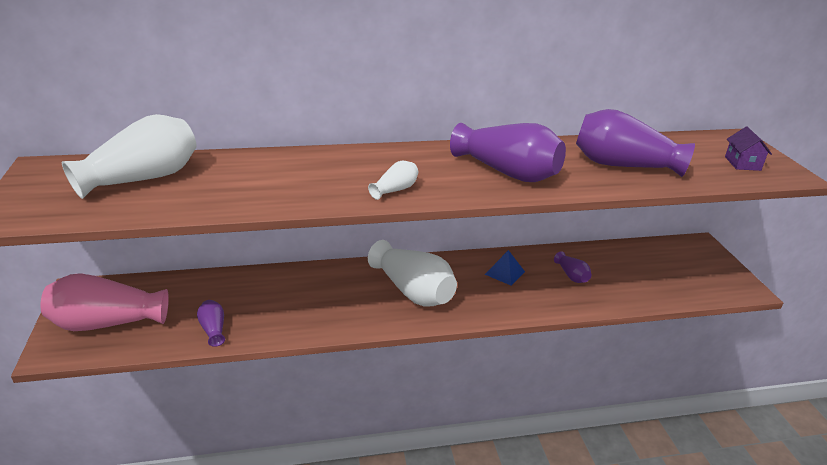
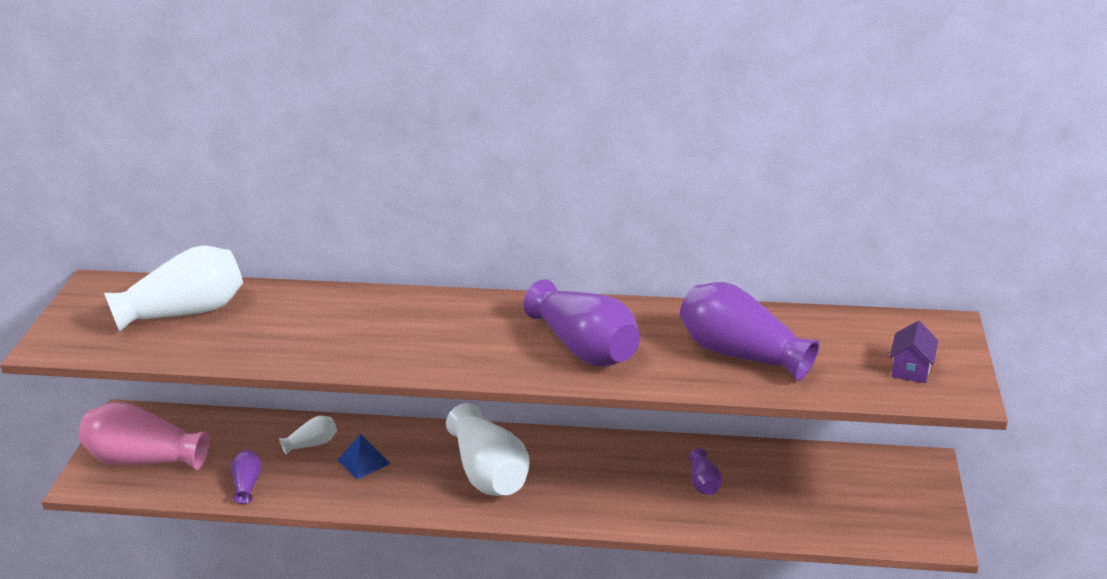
camera: 20 degrees right, 0 degrees up
(395, 190) = (437, 357): white vase -> white vase (312, 444)
(504, 272) = (617, 466): blue pyramid -> blue pyramid (364, 461)

